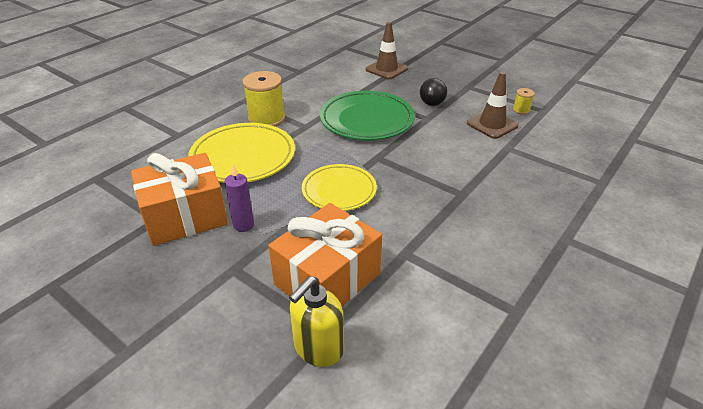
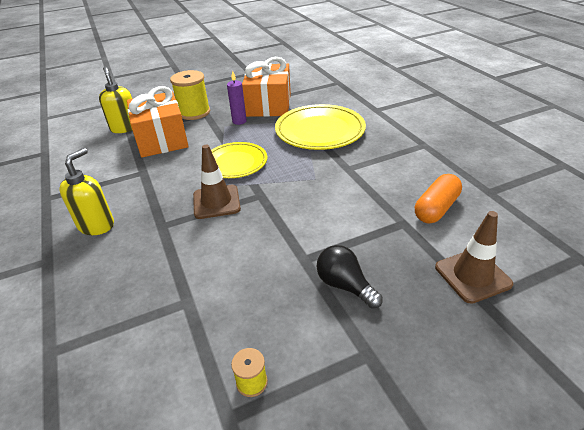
camera: 120 degrees right, 0 degrees up
(266, 119) = (377, 150): yellow spool -> yellow spool (194, 112)
(333, 85) = (436, 208): none -> orange capsule
(367, 120) = (333, 209): green plate -> none
(492, 124) = (243, 317): brown traffic cone -> brown traffic cone (216, 202)
(503, 235) = (96, 225): none -> yellow soap dispenser

